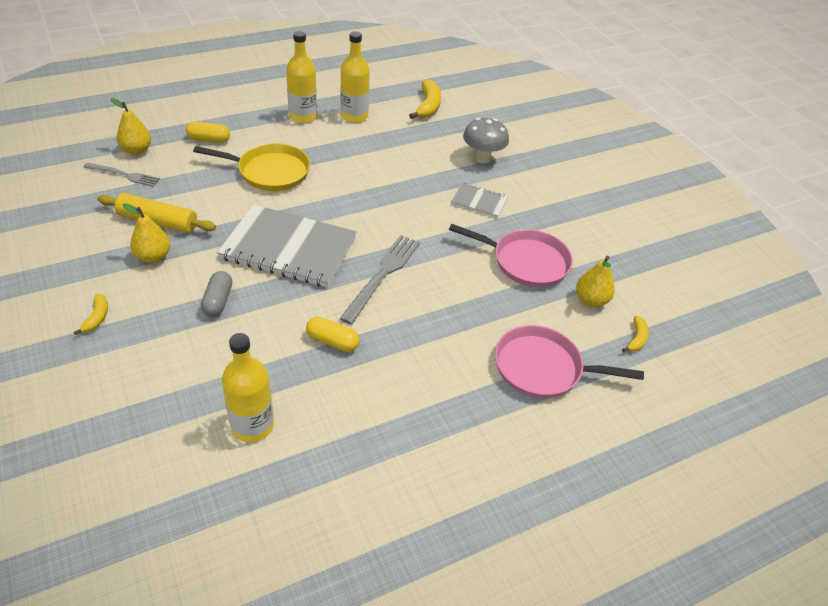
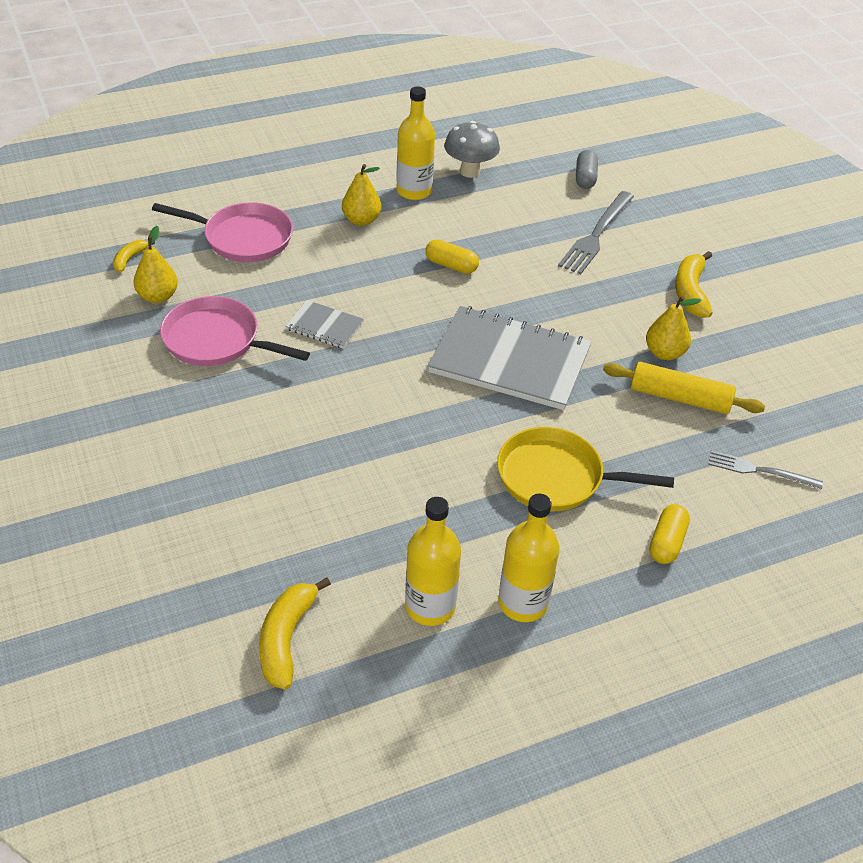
camera: 175 degrees left, 0 degrees up
(97, 317) = (690, 292): yellow banana -> yellow banana, size x1.78
(136, 150) = (766, 518): yellow pear -> yellow pear (361, 220)
(209, 139) = (667, 542): yellow capsule -> yellow capsule turned 75 degrees counterclockwise
(218, 301) = (575, 304): grey capsule -> grey capsule (585, 178)
(252, 426) = (516, 208): yellow bottle -> yellow bottle (414, 191)
(382, 275) = (396, 327): grey fork -> grey fork (596, 234)
(479, 201) = (250, 426): grey notebook -> grey notebook (324, 326)
(482, 158) = (219, 508): grey mushroom -> grey mushroom (470, 171)

